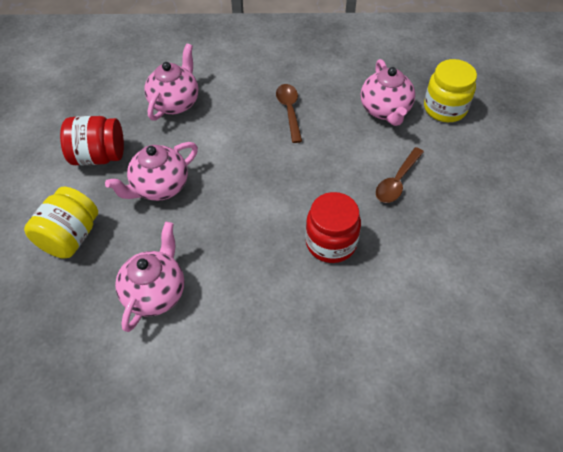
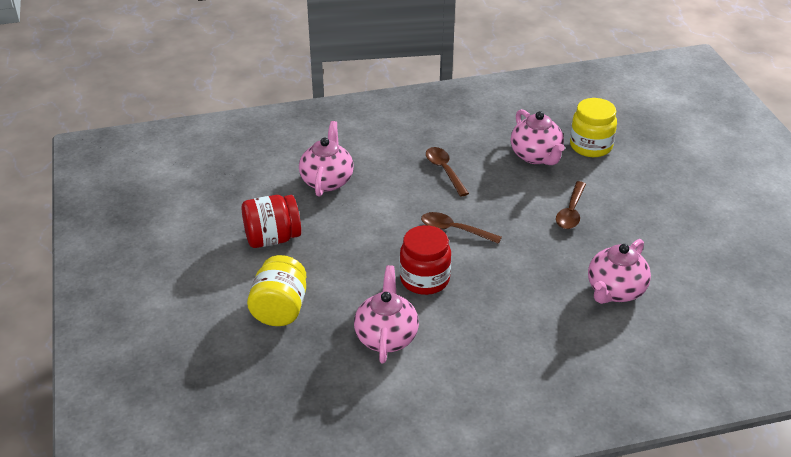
camera: 15 degrees left, 15 degrees down
(160, 187) = (347, 253): pink teapot -> pink teapot (615, 291)
(272, 180) = (454, 230): none -> brown spoon
(331, 243) = (531, 270): red jar -> red jar (424, 279)

